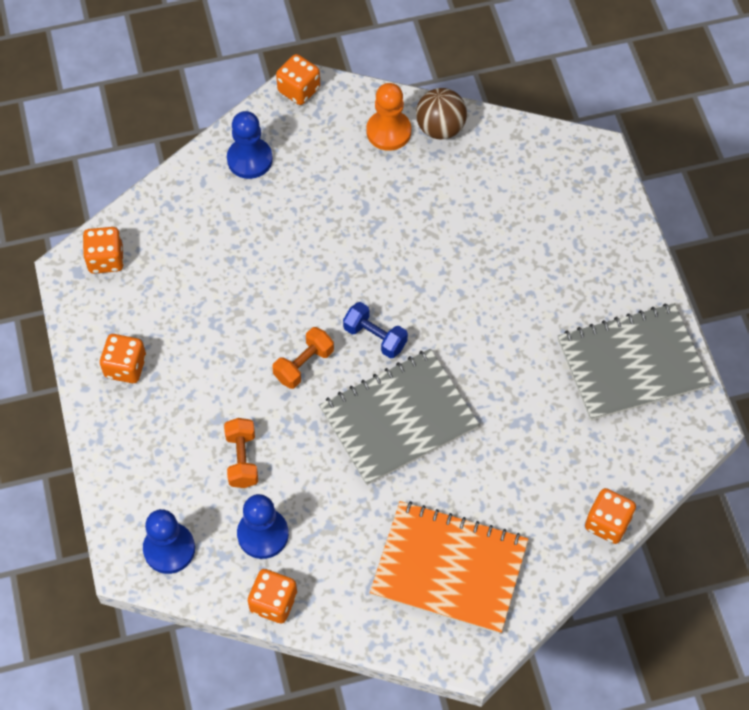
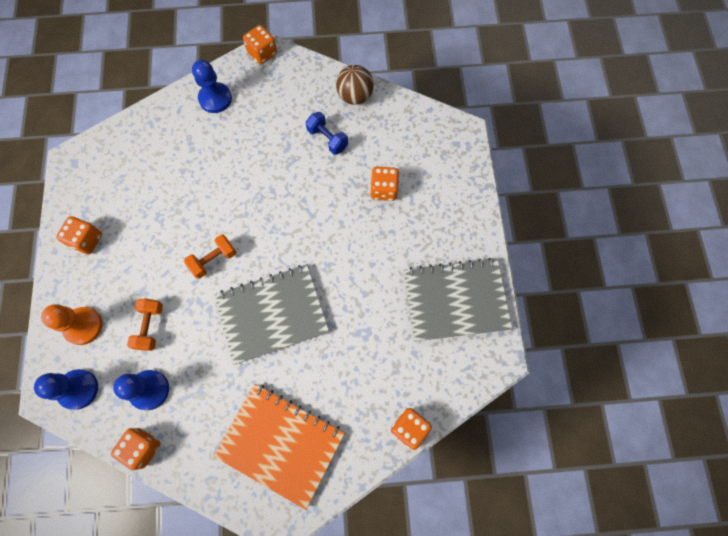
camera: 10 degrees right, 10 degrees up
(106, 259) = (96, 157): orange dice -> orange dice (384, 190)
(375, 337) = (270, 247): blue dumbbell -> blue dumbbell (327, 139)
(388, 131) = (318, 93): orange pawn -> orange pawn (83, 326)

